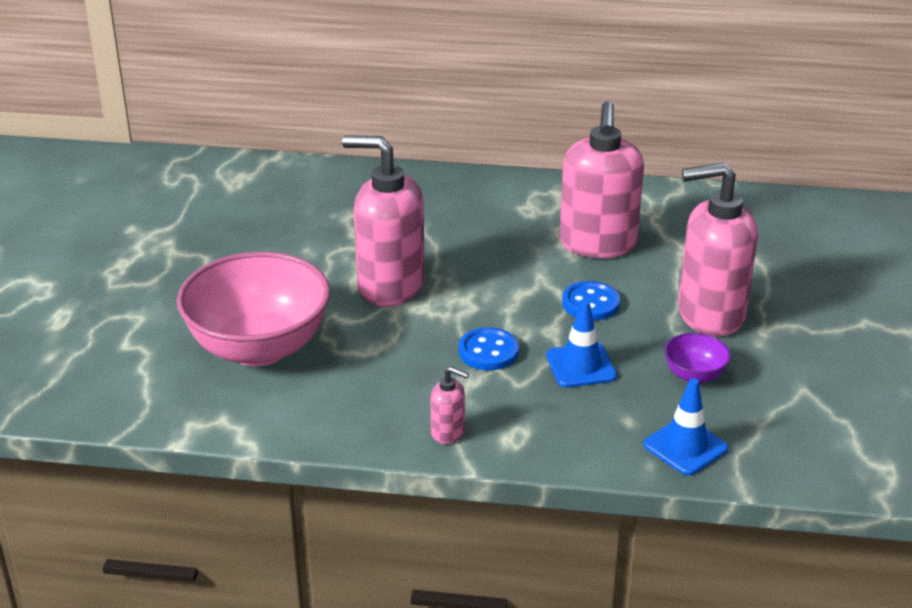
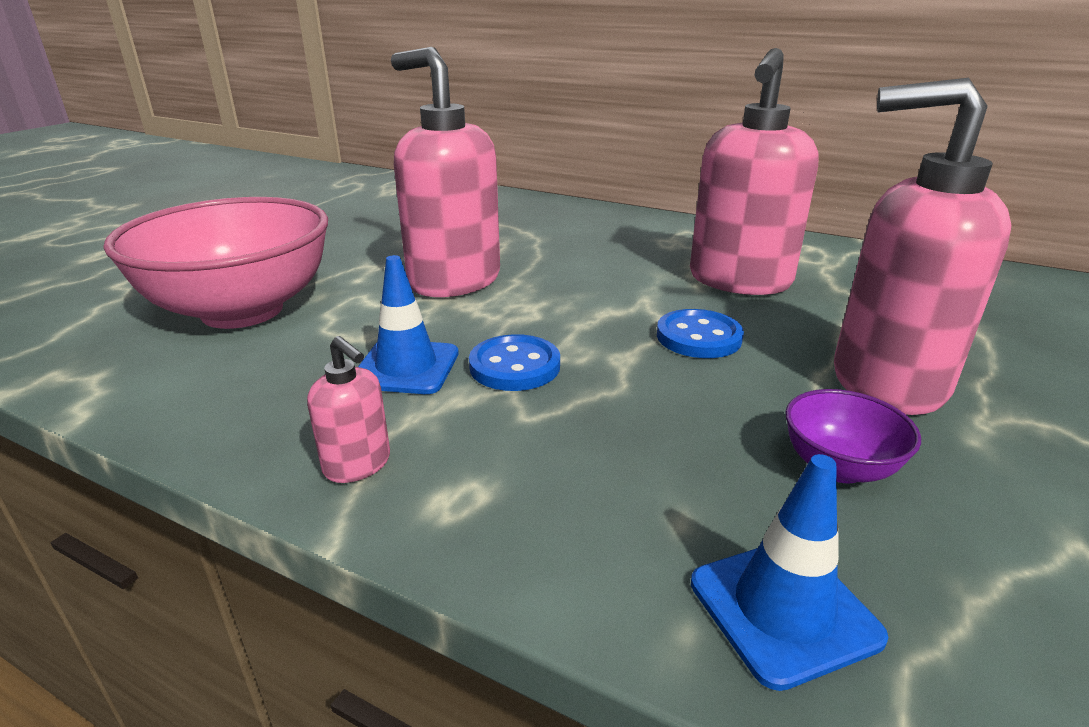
camera: 20 degrees right, 5 degrees down
(581, 366) = (641, 411): blue traffic cone -> blue traffic cone (406, 367)

